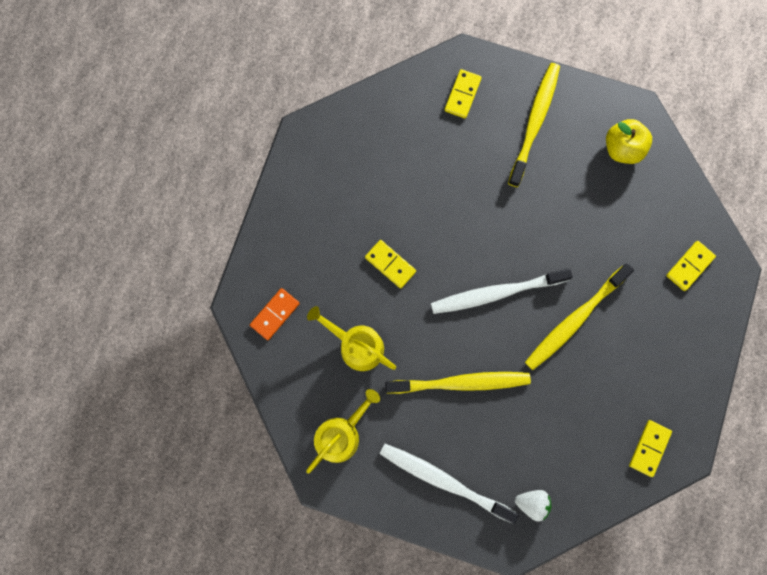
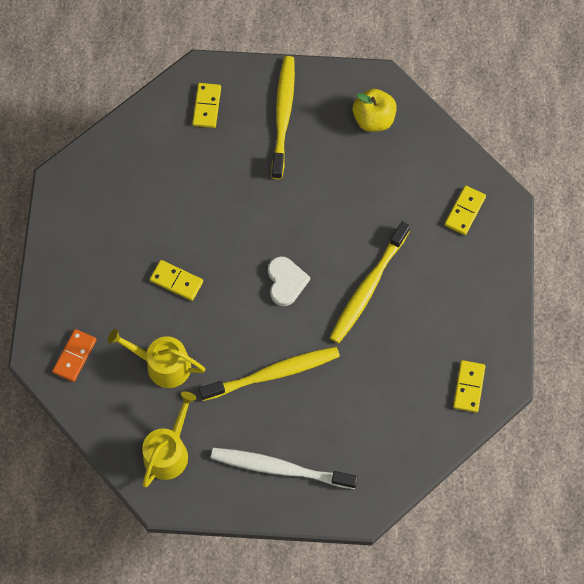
camera: 15 degrees left, 10 degrees down
(496, 293) = (286, 282): white toothbrush -> white heart
(532, 503) = (370, 466): white strawberry -> none

